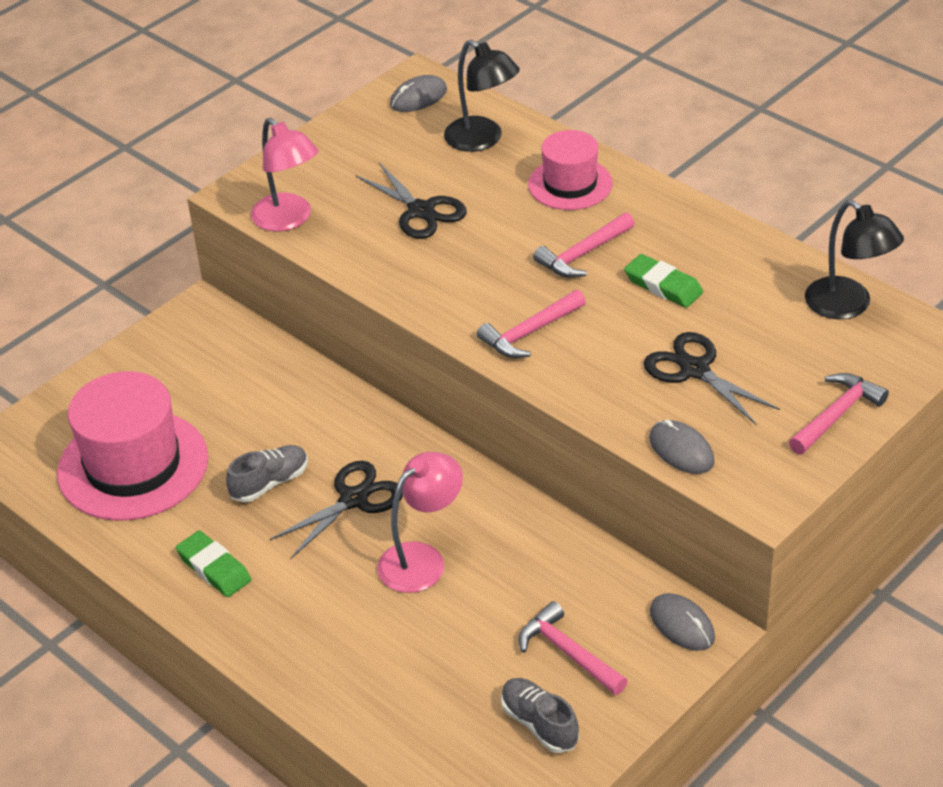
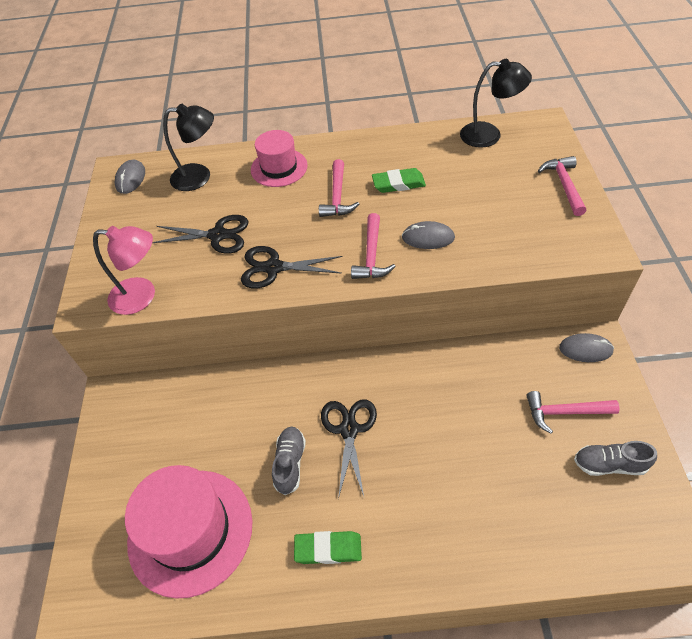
camera: 45 degrees left, 10 degrees up
(422, 559) = (430, 430): pink lamp -> none
(681, 450) = (532, 255): grey mouse -> grey mouse (428, 237)
(695, 370) = (475, 212): black scissors -> black scissors (274, 268)

